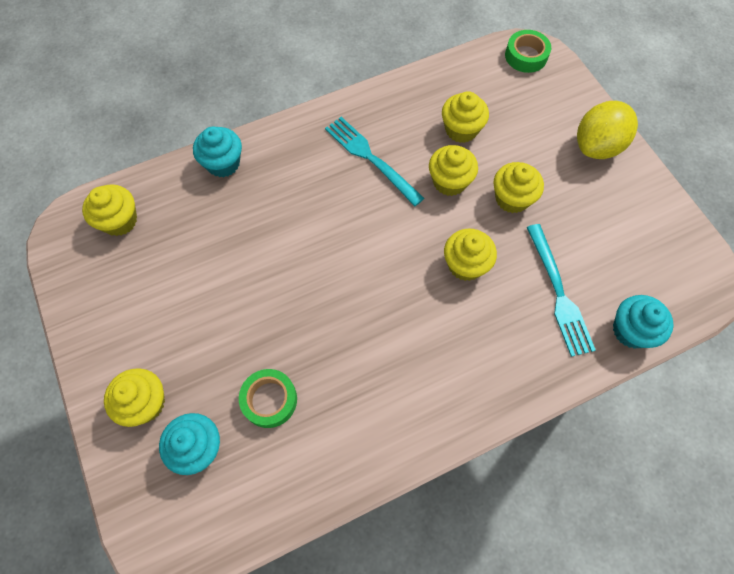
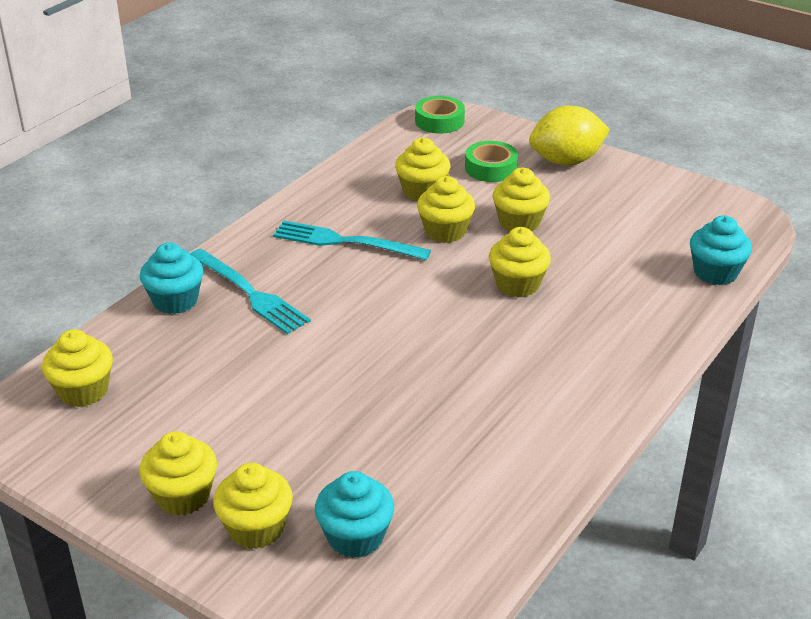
camera: 30 degrees left, 30 degrees down
(121, 349) = (183, 496): none -> yellow cupcake
(269, 400) = (403, 464): green tape -> green tape (491, 168)
(558, 293) = (626, 272): turquoise fork -> turquoise fork (250, 293)
(597, 146) = (566, 161): yellow lemon -> yellow lemon turned 60 degrees clockwise

